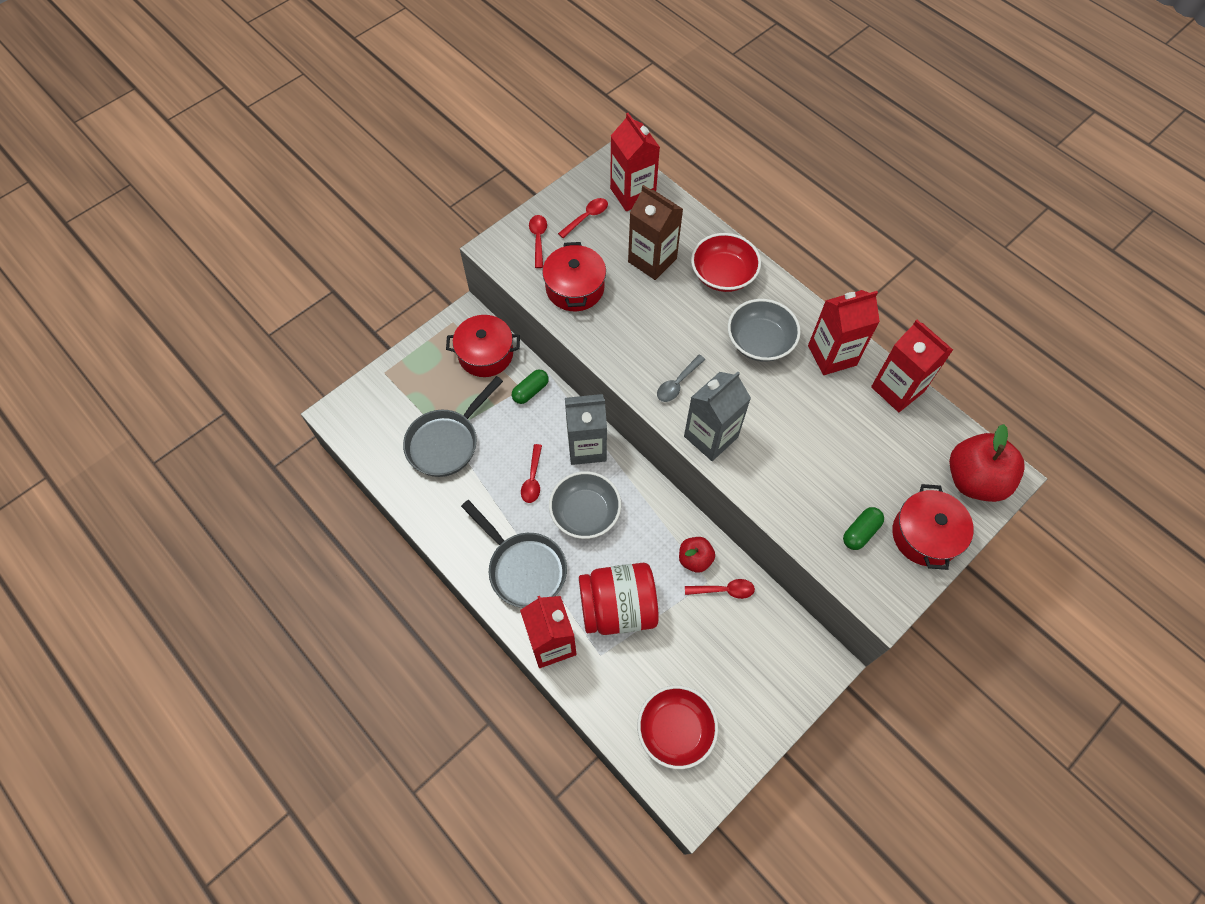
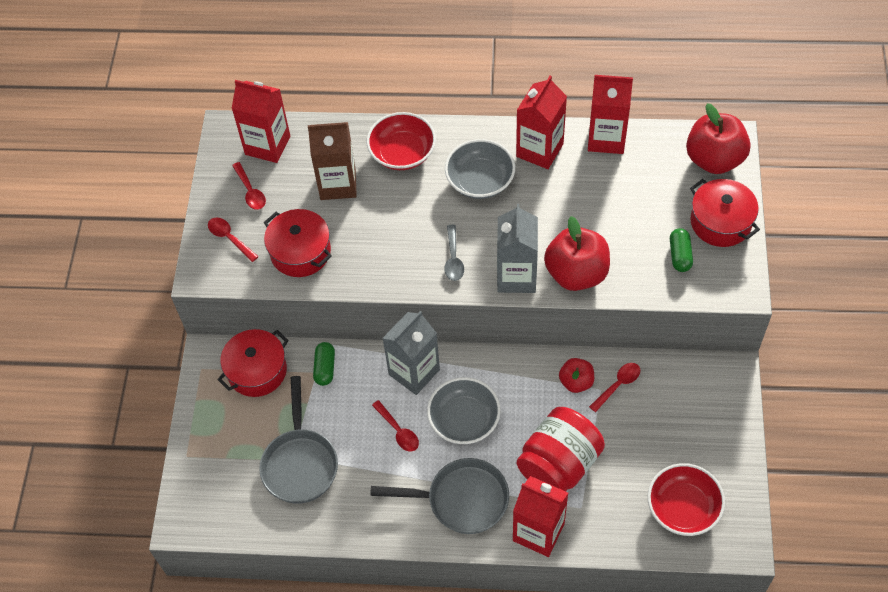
camera: 40 degrees left, 5 degrees down
(586, 217) = (250, 191): red spoon -> red spoon turned 150 degrees clockwise
(760, 474) = (576, 273): none -> red apple

